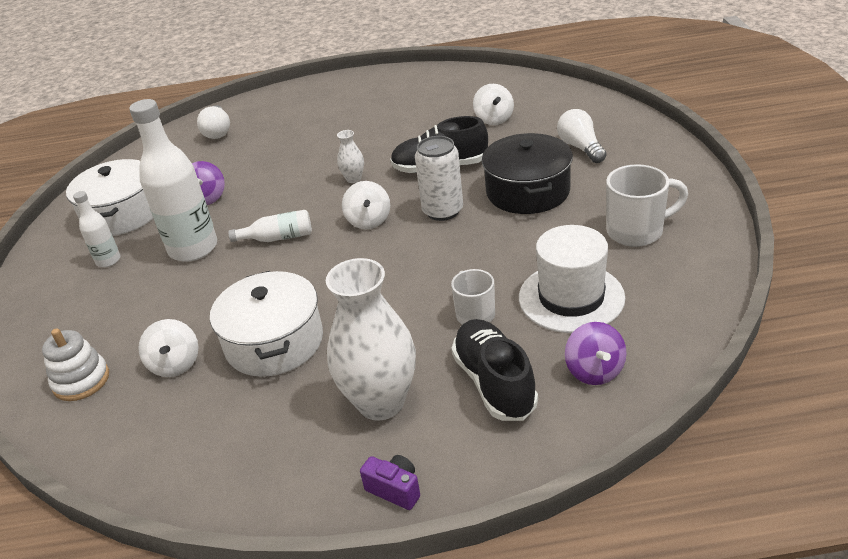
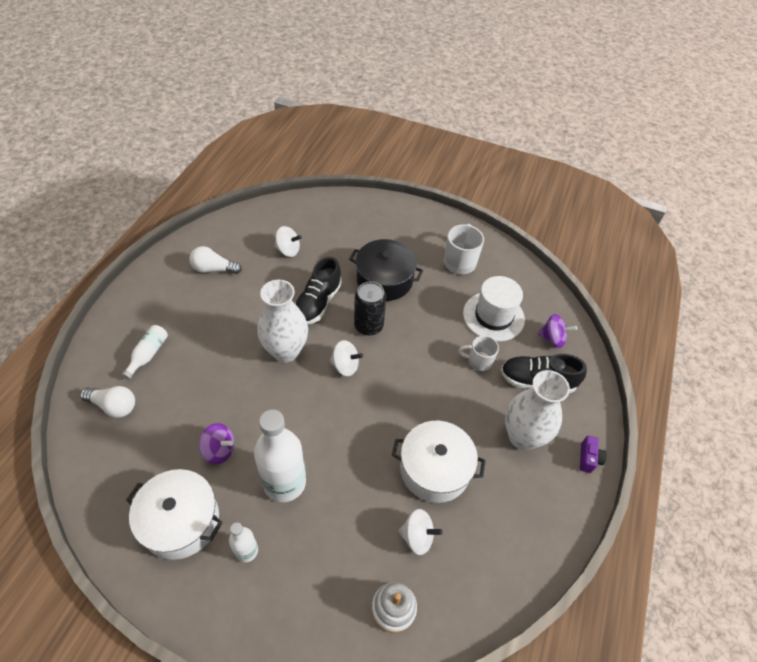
camera: 70 degrees left, 15 degrees up
(278, 238) = (319, 423): white bottle -> white bottle (148, 354)
(354, 179) = (285, 351): white vase -> white vase, size x2.27
(395, 489) = (588, 458): purple camera -> purple camera turned 135 degrees clockwise
(443, 211) = (368, 326): white can -> black can
(580, 147) = (362, 235): white light bulb -> white light bulb (214, 269)

